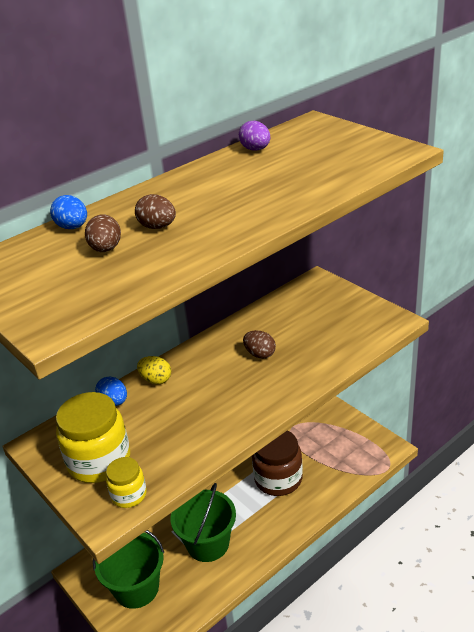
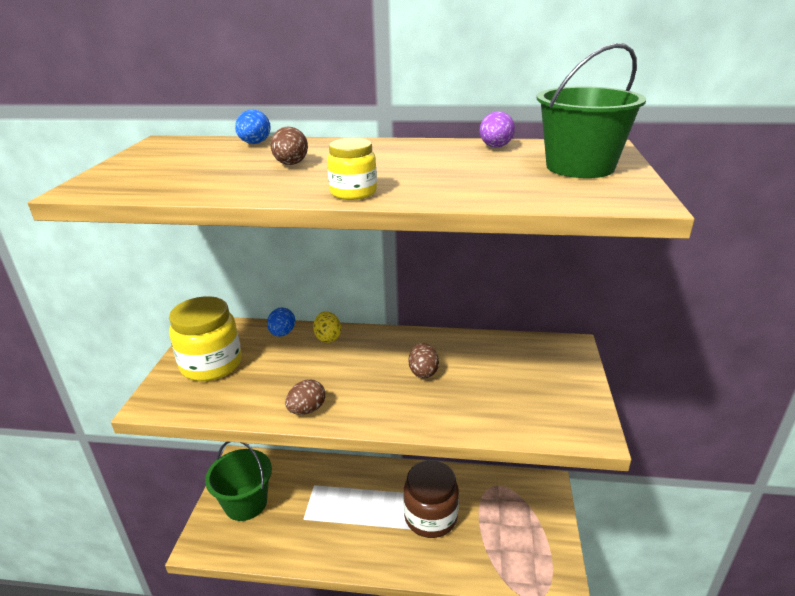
camera: 45 degrees right, 5 degrees down
(106, 249) = (231, 163): brown egg -> brown egg (307, 410)
(129, 495) = (184, 400): yellow jar -> yellow jar (353, 193)
(208, 543) = (321, 517): green bucket -> green bucket (580, 167)

